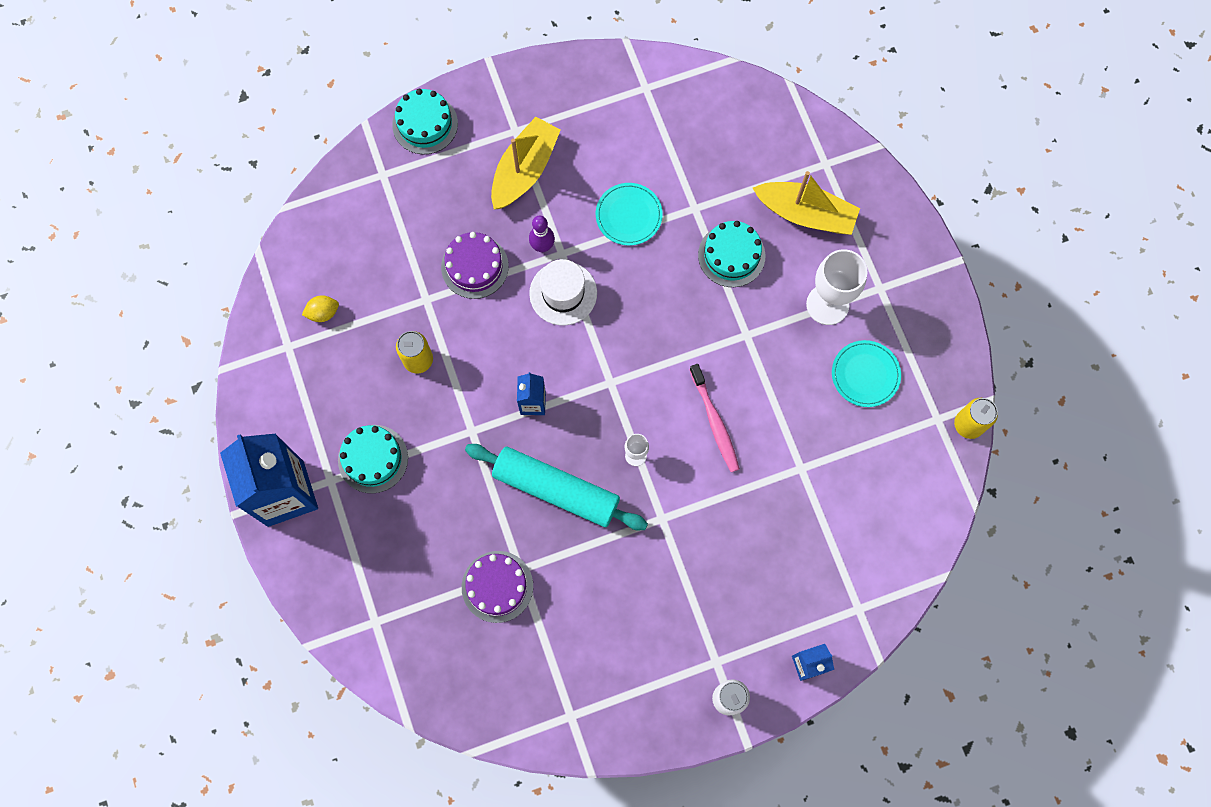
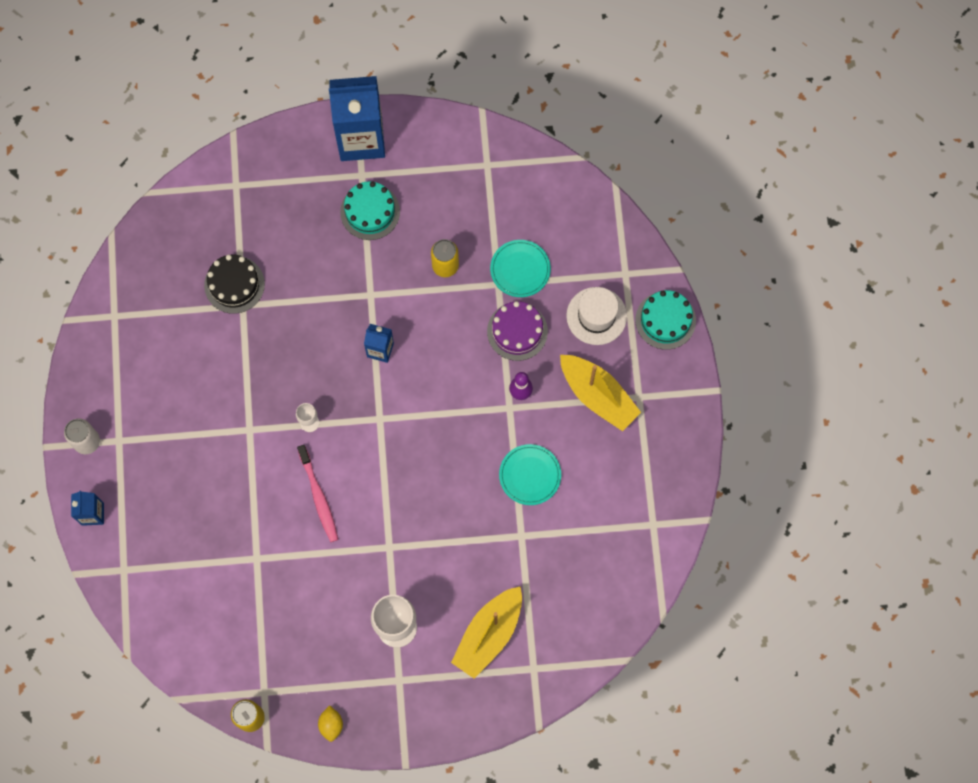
camera: 105 degrees right, 0 degrees up
(323, 313) = (509, 198): yellow lemon -> yellow lemon (331, 724)
(497, 586) = (234, 284): purple cake -> black cake
(556, 490) = (299, 350): turquoise rolling pin -> none
(563, 293) = (472, 399): white hat -> white hat (596, 316)
(715, 422) = (319, 497): pink toothbrush -> pink toothbrush turned 105 degrees counterclockwise
(731, 255) = (467, 555): turquoise cake -> none
(865, 374) = (323, 640): turquoise plate -> turquoise plate (520, 269)

